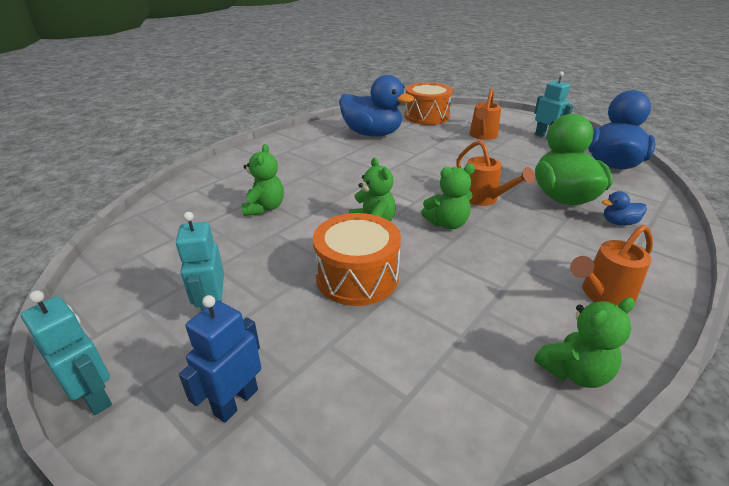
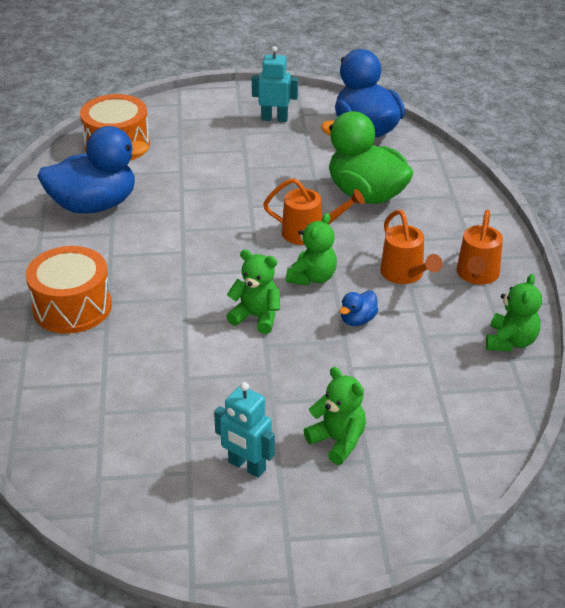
camera: 45 degrees left, 5 degrees up
(95, 396) = (268, 567): turquoise robot -> none
(236, 401) = (358, 499): blue robot -> none
(264, 208) = (132, 361): green teddy bear -> green teddy bear (337, 441)
(357, 277) = (310, 369): orange drum -> orange drum (72, 307)
(482, 136) = (214, 148): orange watering can -> orange watering can (405, 275)
(618, 223) = (429, 200): blue duck -> blue duck (357, 320)

